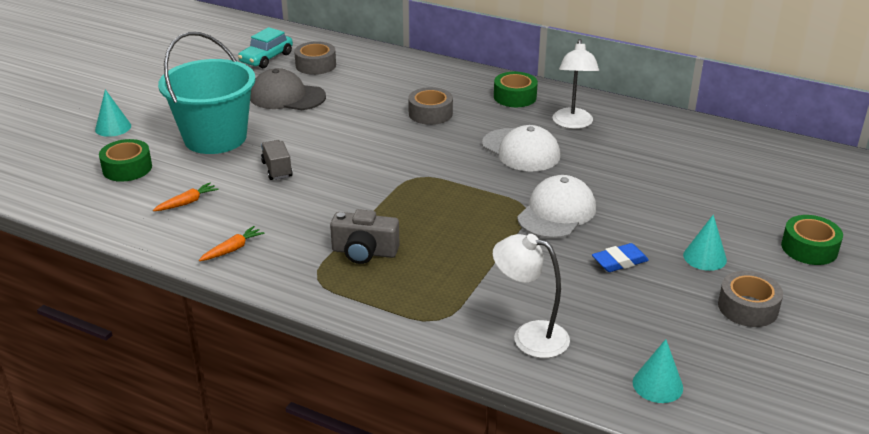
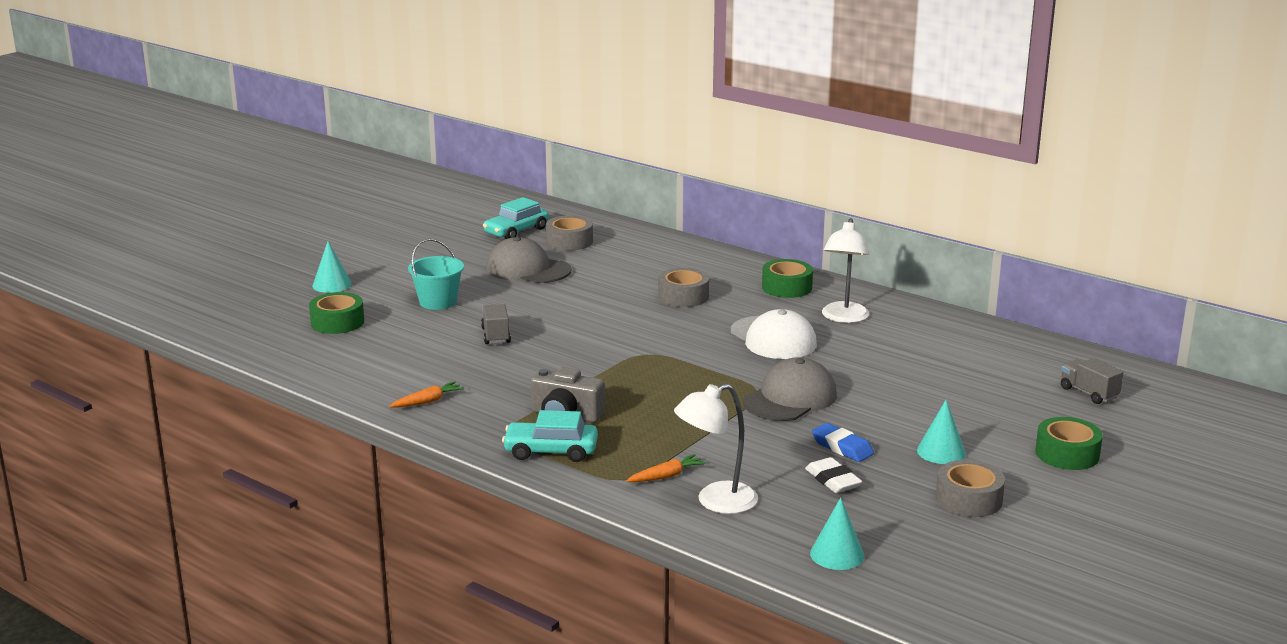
camera: 10 degrees right, 10 degrees down
(187, 202) = (392, 357): orange carrot -> orange carrot (666, 476)
(215, 138) = (438, 302): turquoise bucket -> turquoise bucket, size x0.54
(362, 294) = (551, 451): none -> turquoise car
(529, 336) = (716, 502): white lamp -> white lamp turned 60 degrees counterclockwise
(556, 213) = (790, 398): white cap -> grey cap
(619, 262) = (842, 447): blue eraser -> blue eraser turned 60 degrees clockwise
(624, 299) = (833, 480): none -> white eraser
(800, 182) = (1088, 393): none -> grey truck

